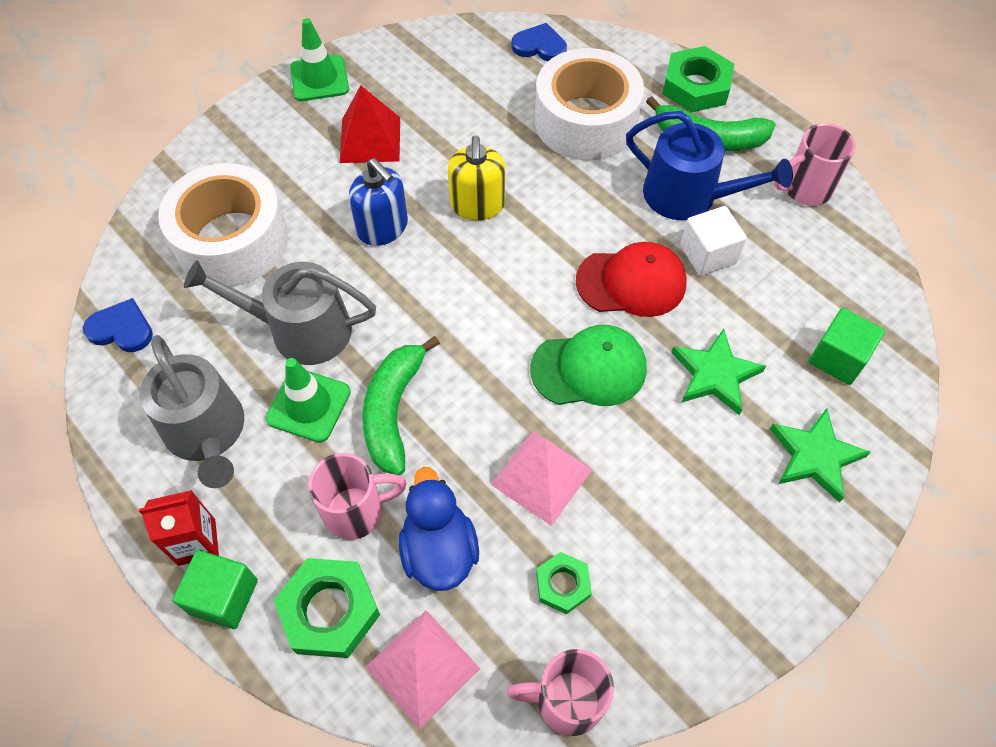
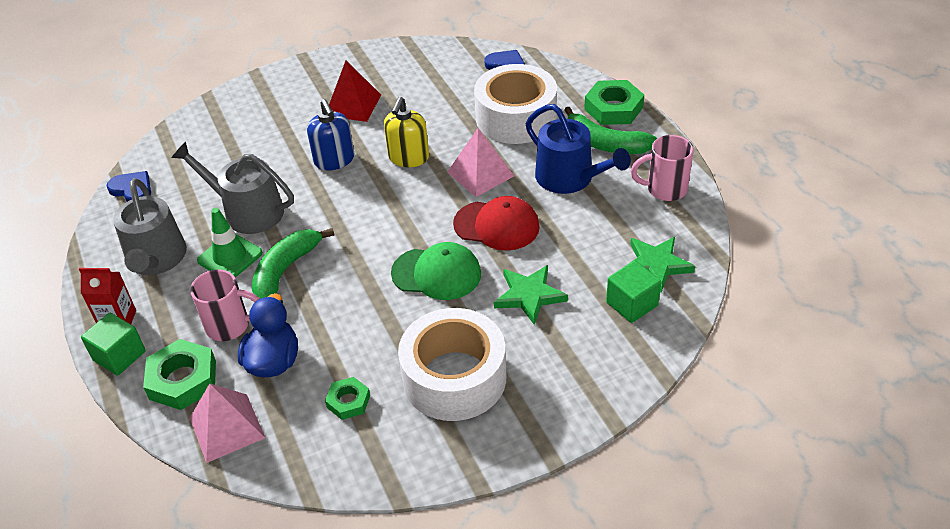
camera: 20 degrees right, 15 degrees down
(232, 240) = (228, 150): white tape -> white tape (454, 377)
(319, 79) = (337, 62): green traffic cone -> none
(541, 477) = (367, 333): pink pyramid -> pink pyramid (480, 174)
(566, 701) = (314, 471): pink mug -> none
(708, 254) = (565, 218): white cube -> none
(815, 456) = (579, 363): green star -> green star (656, 265)

